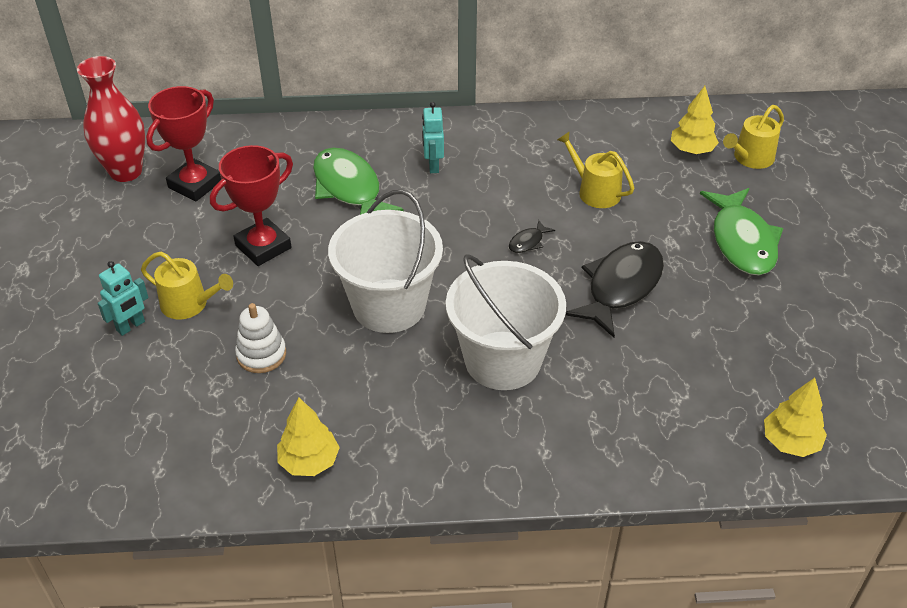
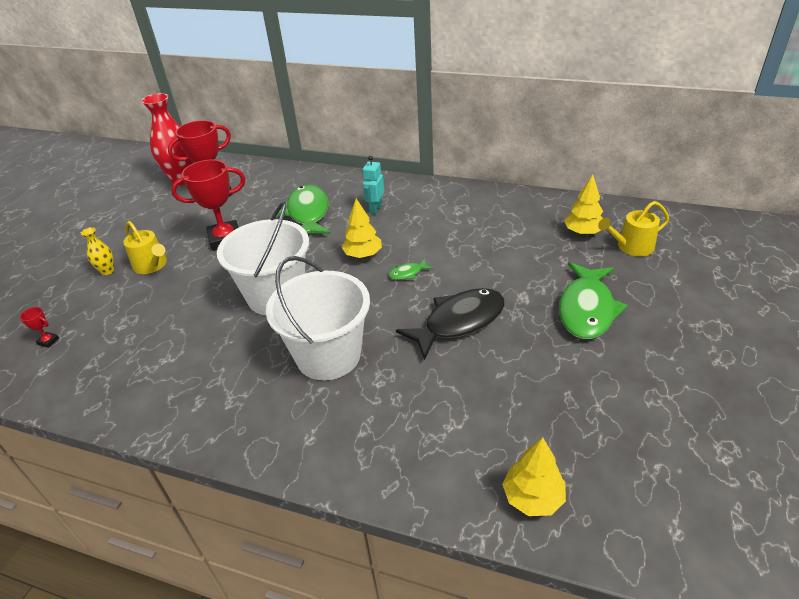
camera: 25 degrees right, 5 degrees down
(131, 326) = (107, 271): turquoise robot -> yellow vase
(131, 435) = (48, 341): none -> red trophy
(261, 354) = (168, 308): white stacking toy -> none
(309, 461) = (138, 393): yellow tree -> yellow tree (363, 255)
(528, 242) = (408, 273): black fish -> green fish
(595, 191) = (484, 247): yellow watering can -> none

